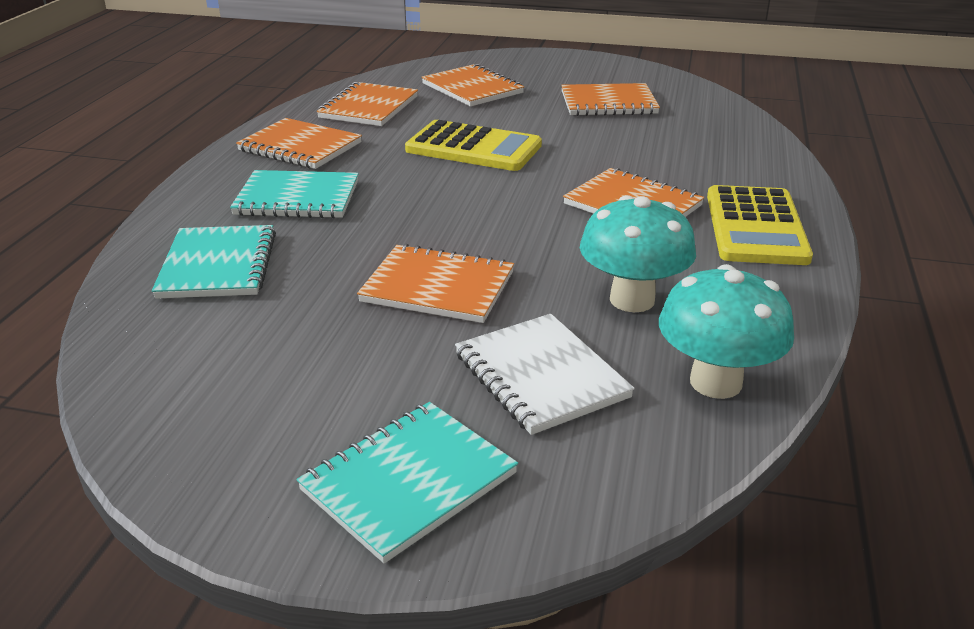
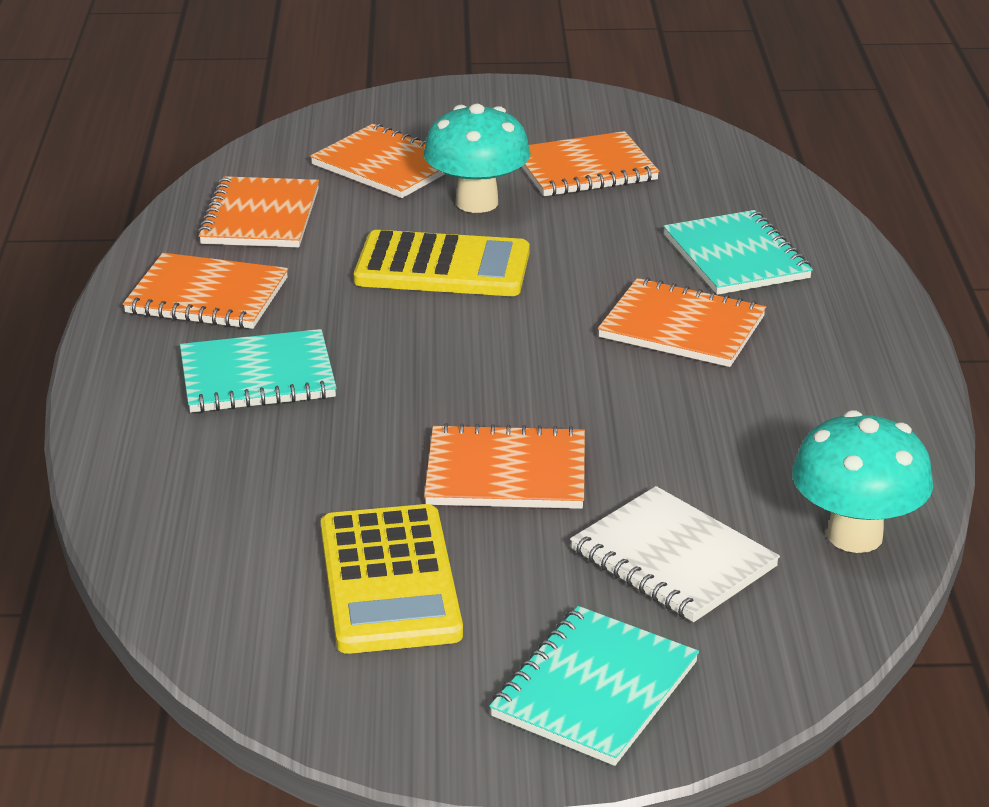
camera: 15 degrees left, 0 degrees up
(218, 265) = (222, 485): turquoise notebook -> turquoise notebook (736, 257)
(632, 300) = (732, 454): turquoise mushroom -> turquoise mushroom (477, 202)
(756, 227) = (835, 337): yellow calculator -> yellow calculator (390, 580)

